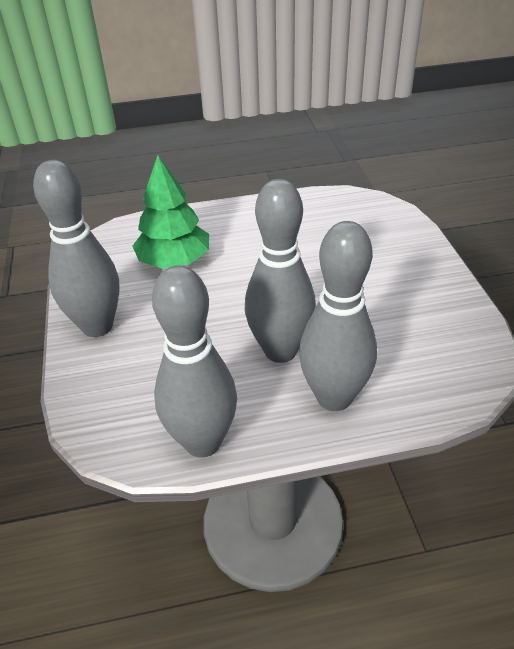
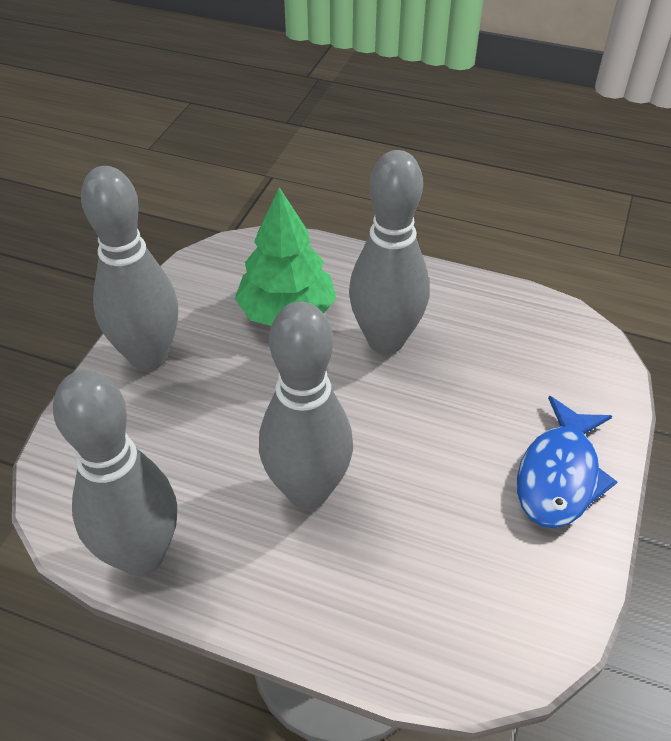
camera: 30 degrees right, 5 degrees up
(334, 397) = (317, 585): grey bowling pin -> grey bowling pin (385, 340)
(417, 274) = (559, 475): none -> blue fish

